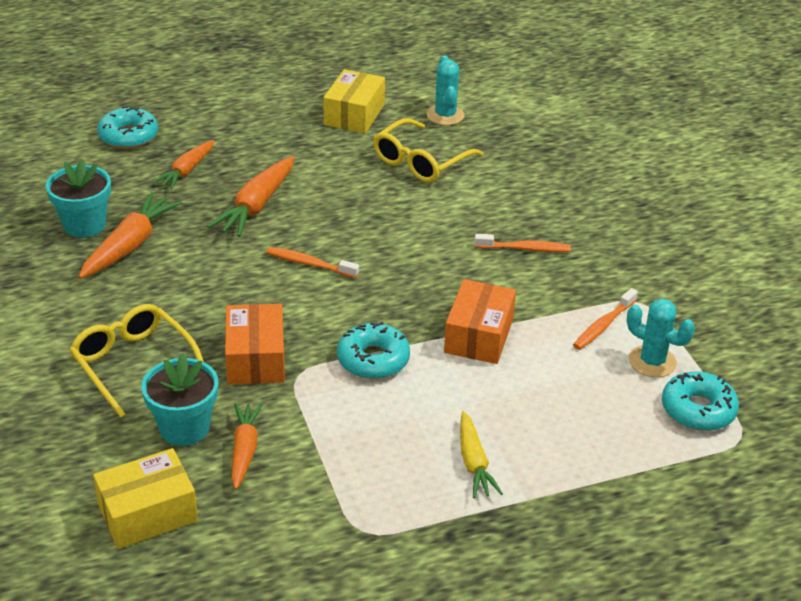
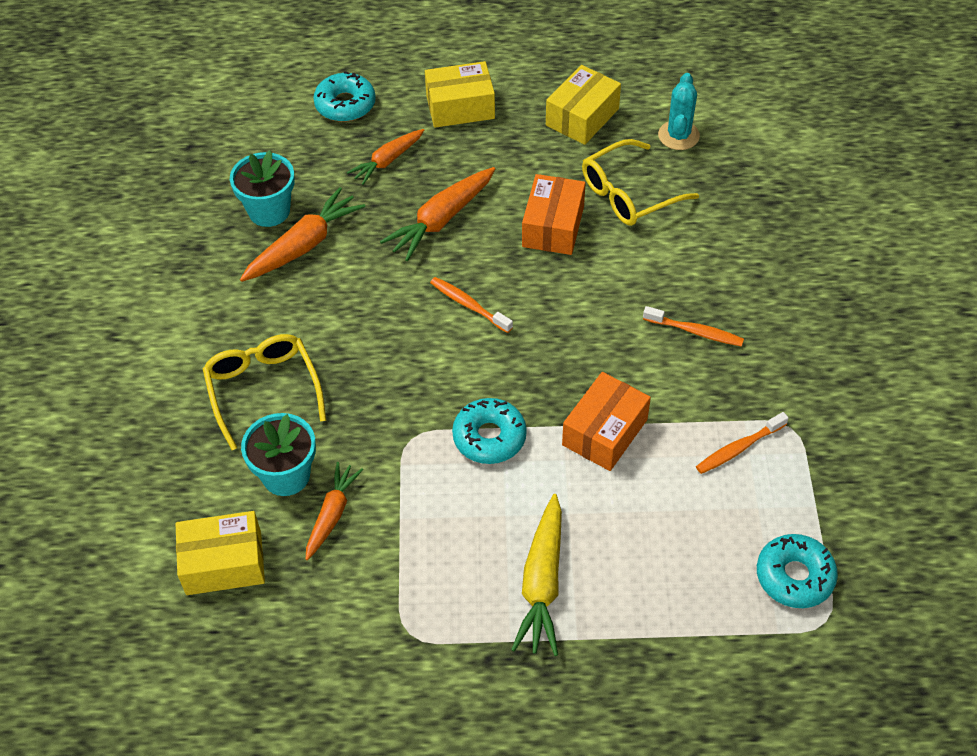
camera: 20 degrees right, 15 degrees up
(239, 123) = (460, 107): none -> yellow box
(256, 359) = (377, 410): orange box -> orange box (553, 226)
(474, 463) = (542, 583): yellow carrot -> yellow carrot, size x1.52
(652, 361) = (771, 505): turquoise cactus -> none

